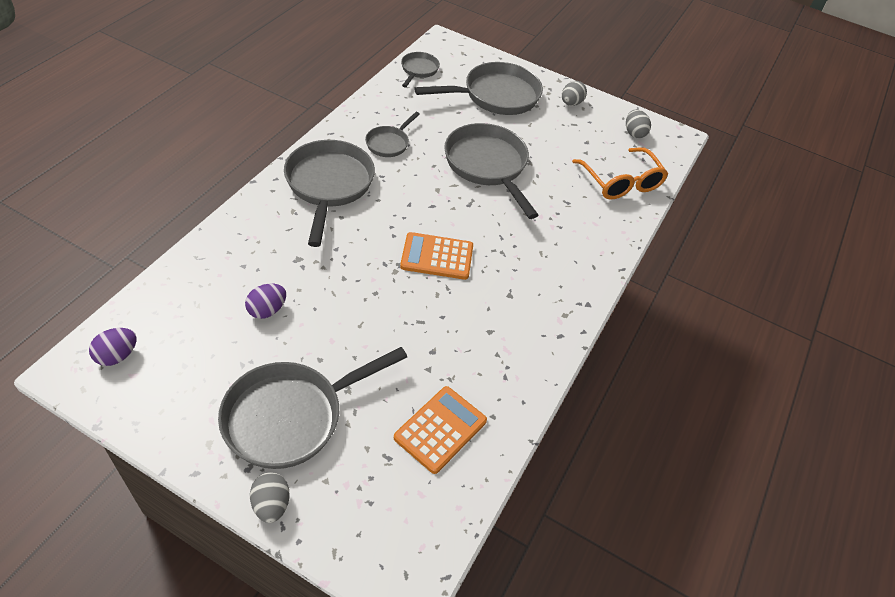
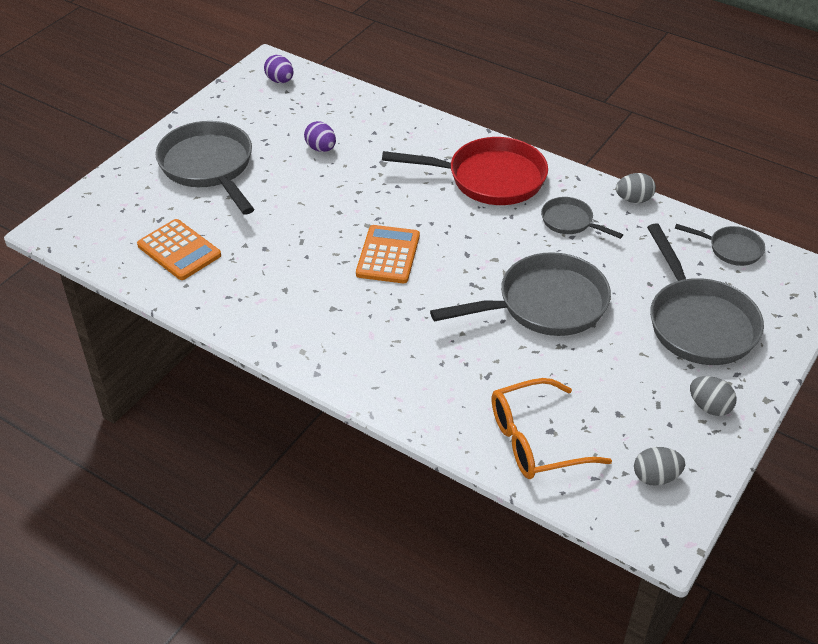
camera: 100 degrees right, 5 degrees down
(271, 504) = (134, 161): grey egg -> grey egg (633, 199)
(329, 185) = (489, 178): grey pan -> red pan

